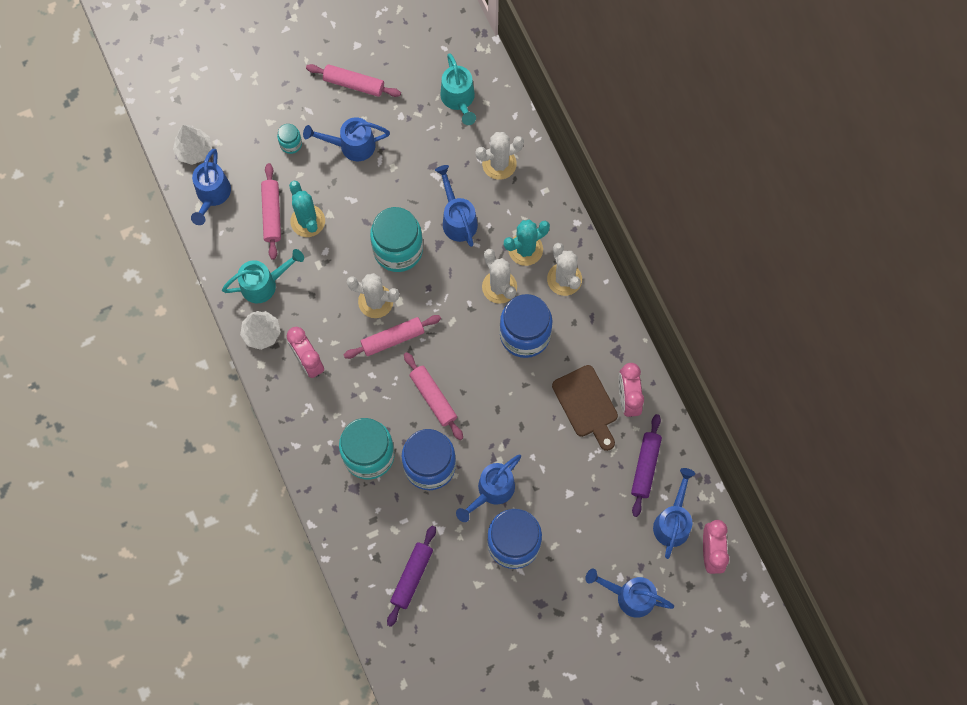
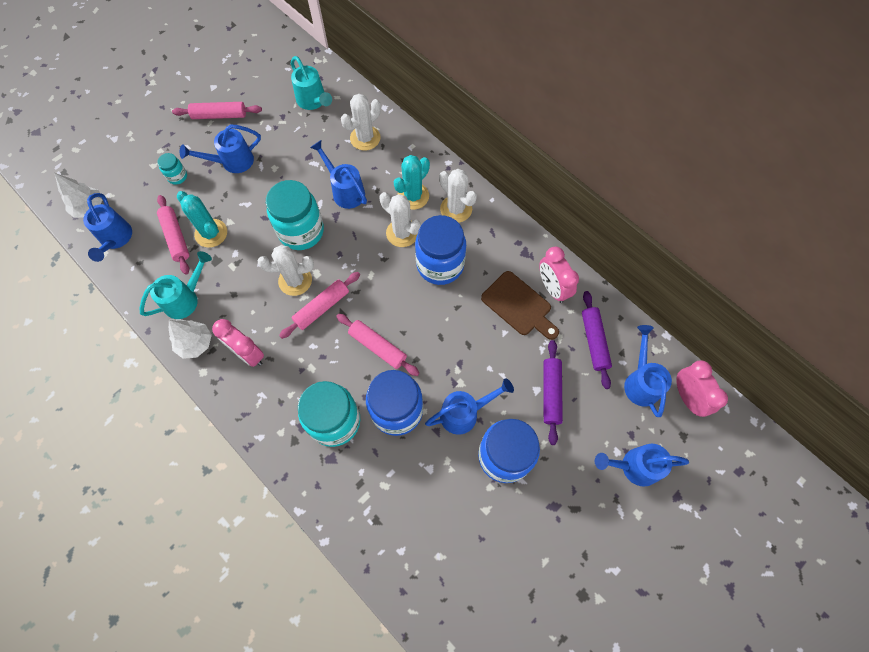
camera: 20 degrees left, 5 degrees down
(412, 576) = (418, 527): purple rolling pin -> purple rolling pin (551, 393)
(492, 491) = (464, 413): blue watering can -> blue watering can turned 135 degrees counterclockwise

